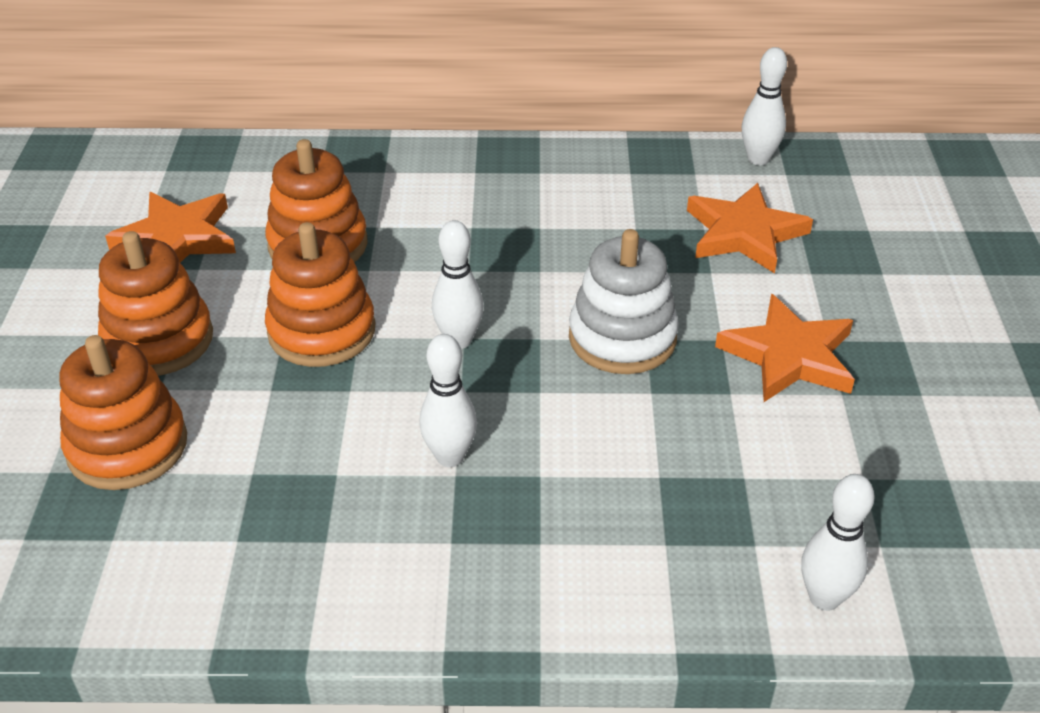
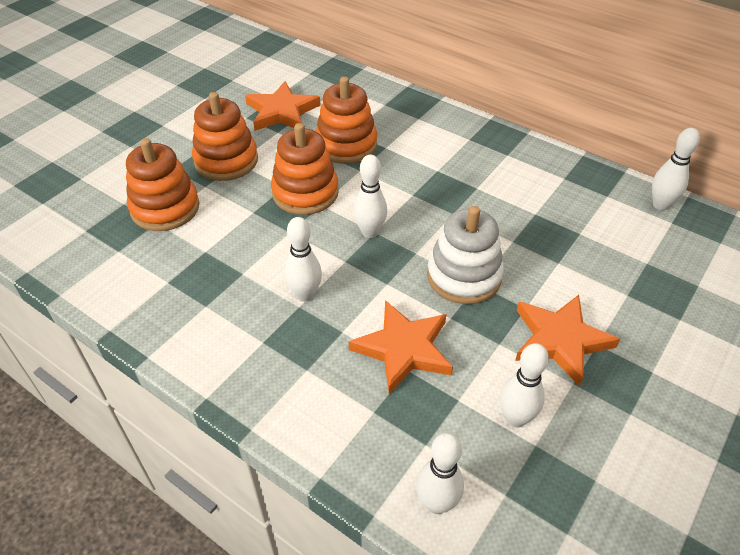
camera: 35 degrees right, 5 degrees up
(744, 233) = (604, 248): orange star -> orange star (404, 349)
(820, 462) = (515, 418): none -> white bowling pin

